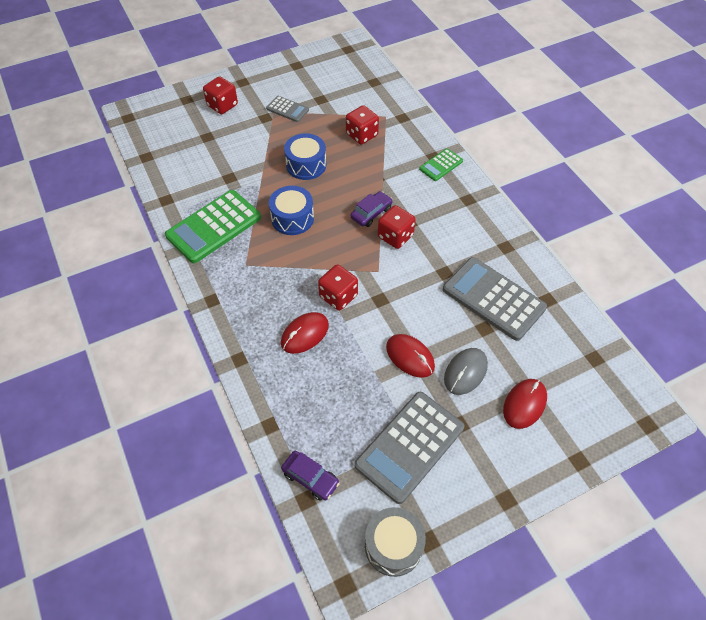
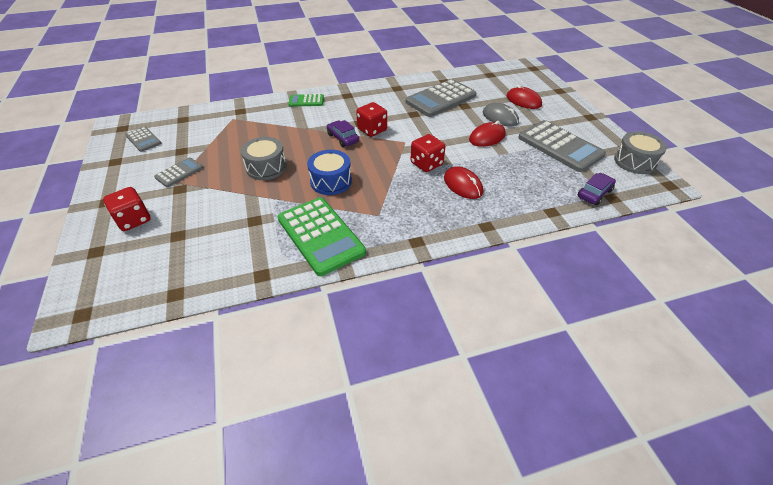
camera: 80 degrees left, 10 degrees down
(306, 165) = (266, 167): blue drum -> grey drum
(332, 69) = (143, 139): none -> grey calculator
(362, 135) = (247, 133): red dice -> none
(441, 165) = (306, 101): green calculator -> green calculator turned 120 degrees clockwise

